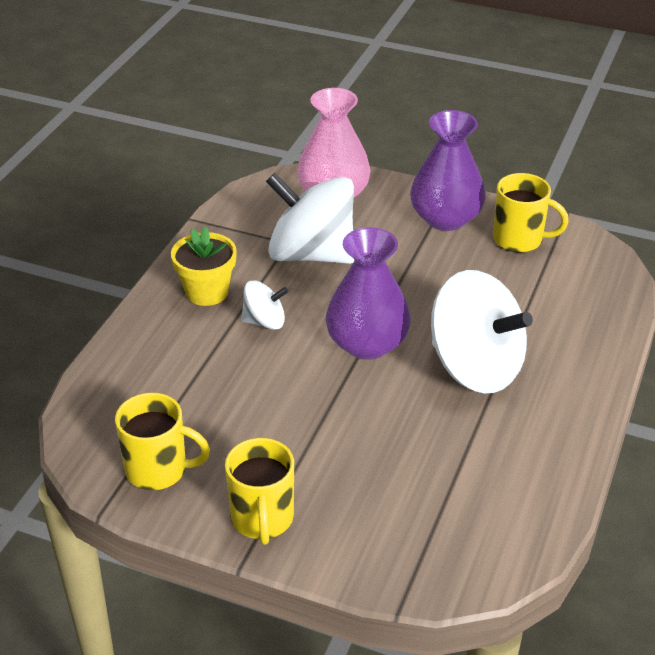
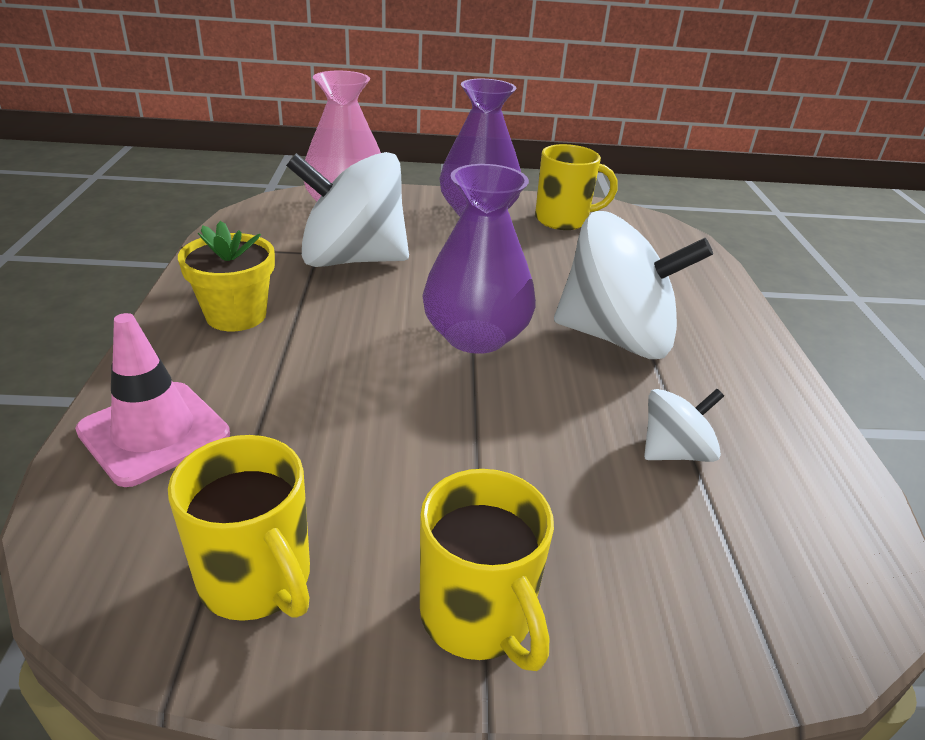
camera: 25 degrees left, 5 degrees down
(130, 371) = (154, 432): none -> pink traffic cone
(158, 470) = (257, 580): yellow mug -> yellow mug turned 60 degrees clockwise
(265, 322) = (331, 335): white spinning top -> white spinning top (674, 452)

